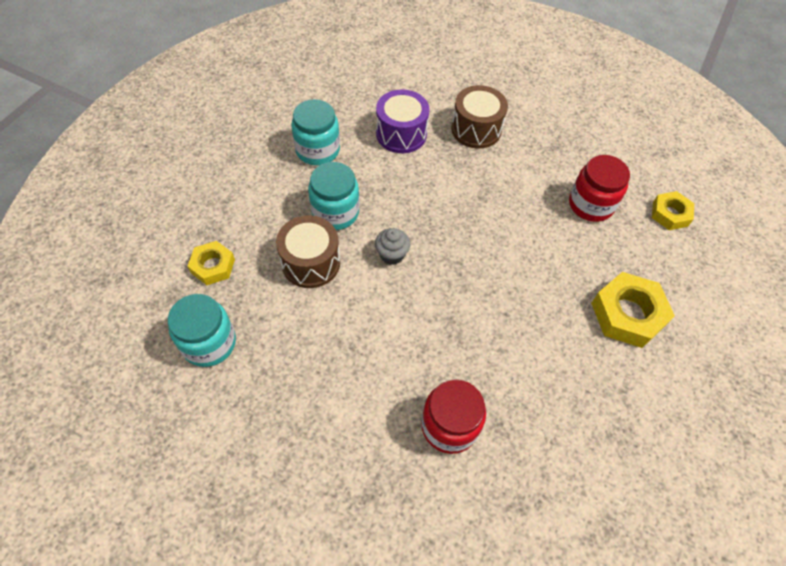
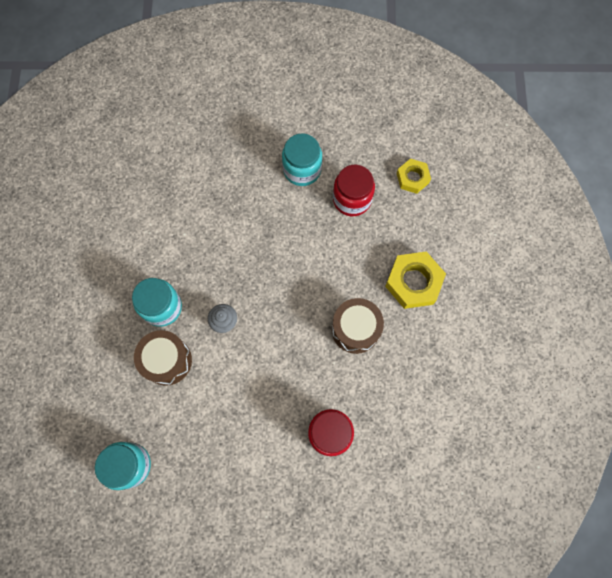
camera: 25 degrees left, 15 degrees up
(213, 266) = (94, 403): yellow nut -> none
(317, 150) = (116, 256): turquoise jar -> turquoise jar (302, 169)
(401, 134) = (175, 205): purple drum -> none
(476, 129) = (233, 170): brown drum -> brown drum (355, 329)

